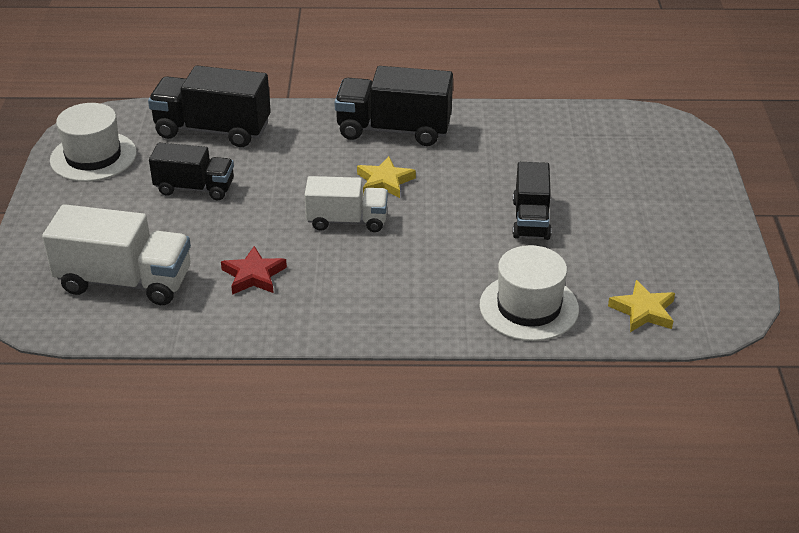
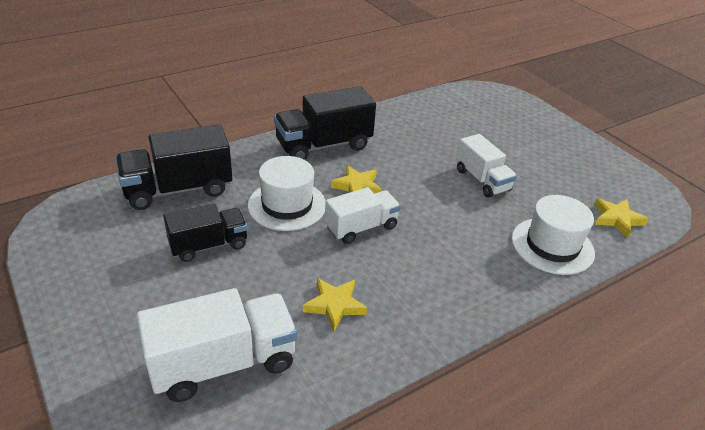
camera: 35 degrees left, 0 degrees up
(93, 157) = (83, 249): white hat -> white hat (287, 205)
(253, 275) = (334, 305): red star -> yellow star
(531, 219) = (482, 180): black truck -> white truck

